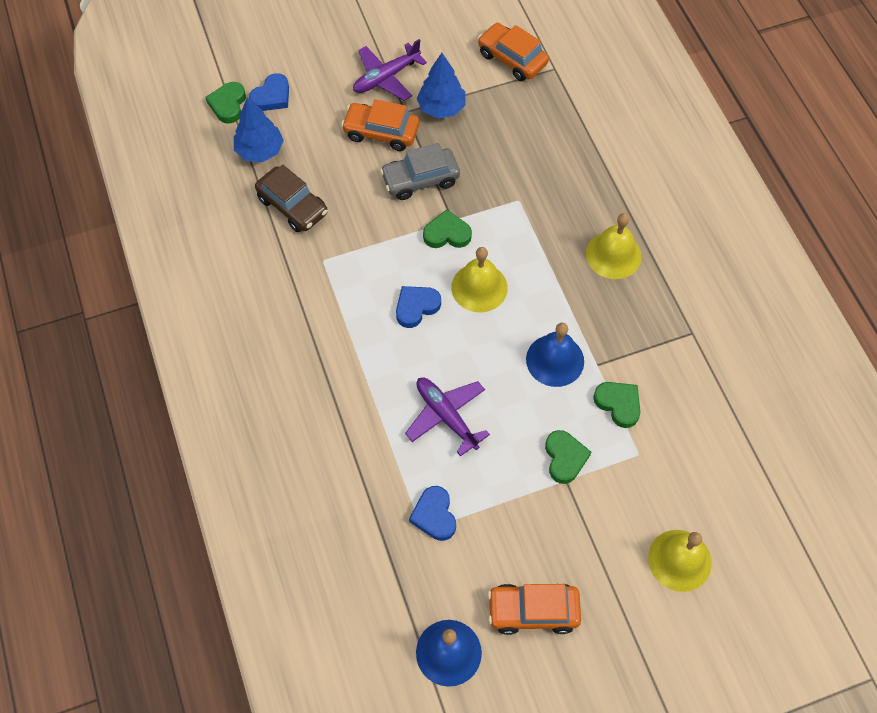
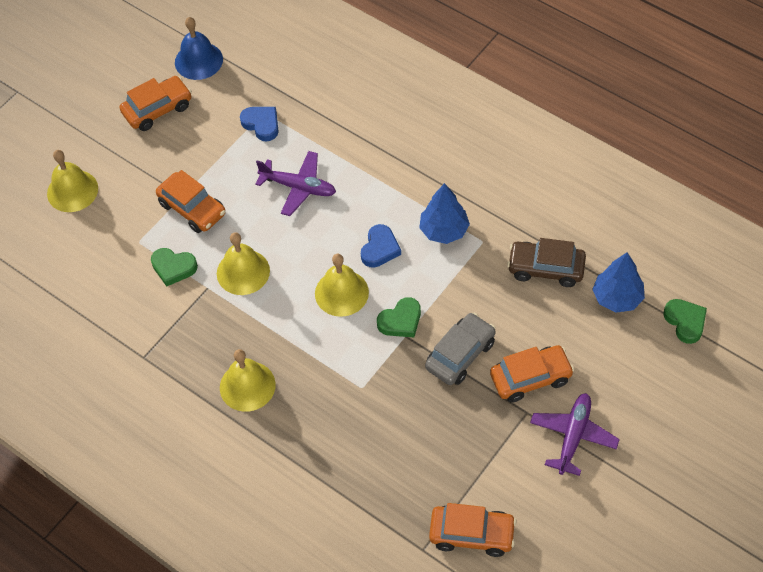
camera: 150 degrees right, 5 degrees down
(272, 96) = (656, 353): blue heart -> none
(441, 108) = (497, 436): blue tree -> blue tree (444, 230)
(555, 360) = (243, 272): blue bell -> yellow bell
(565, 458) = (192, 209): green heart -> orange car

